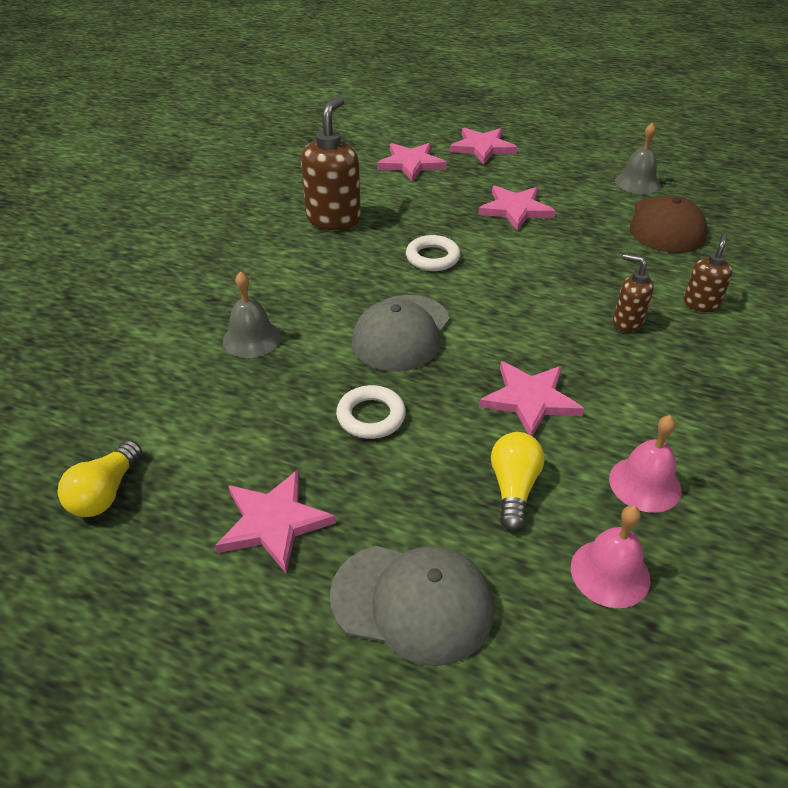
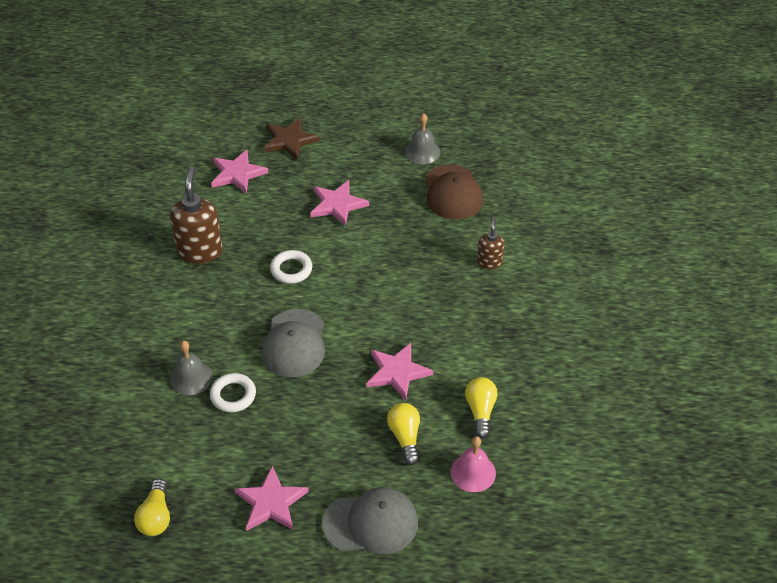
camera: 20 degrees left, 5 degrees up
(371, 416) = (300, 414): white ring -> white ring (233, 395)
(482, 148) = (289, 140): pink star -> brown star
(627, 322) = (444, 291): brown soap dispenser -> none
(645, 484) = (480, 411): pink bell -> yellow light bulb

